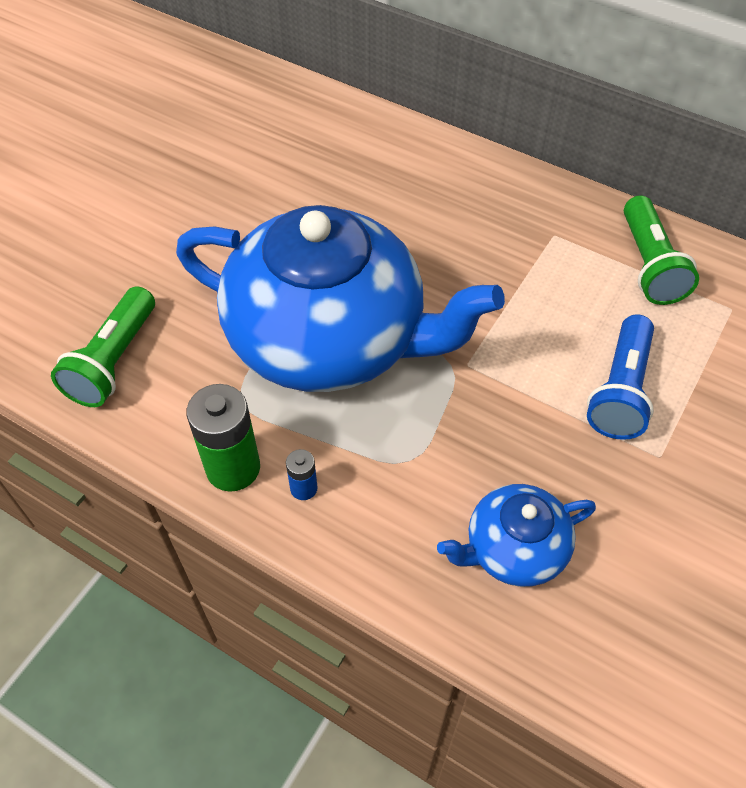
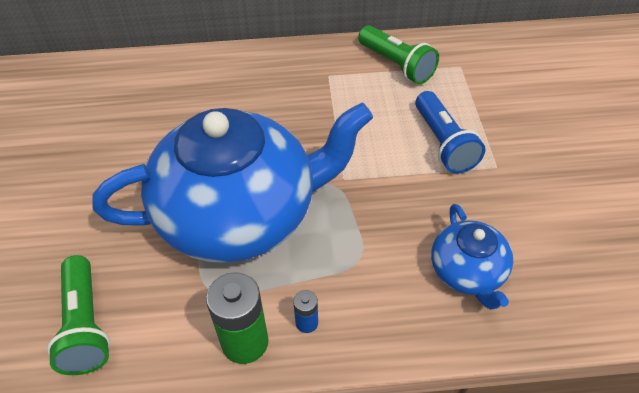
camera: 35 degrees left, 5 degrees down
(513, 549) = (468, 272): blue teapot -> blue teapot turned 45 degrees counterclockwise

